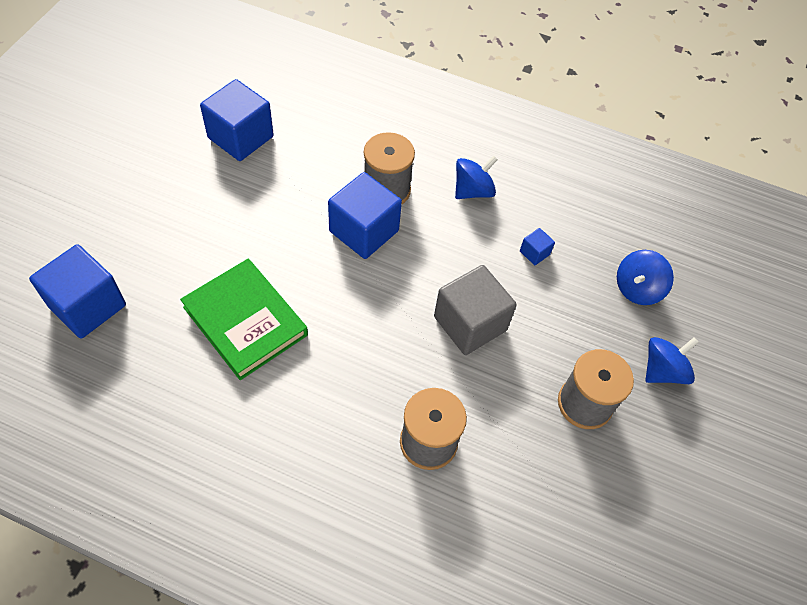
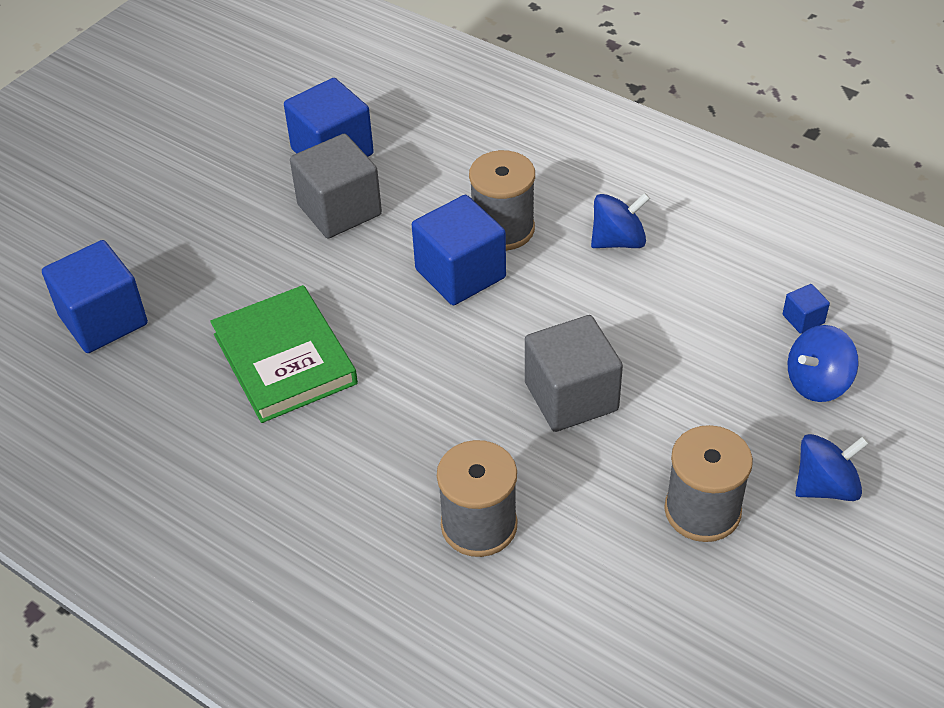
camera: 20 degrees right, 10 degrees down
(258, 186) = (339, 209): none -> grey cube
(534, 253) = (683, 323): blue cube -> blue cube (803, 319)

